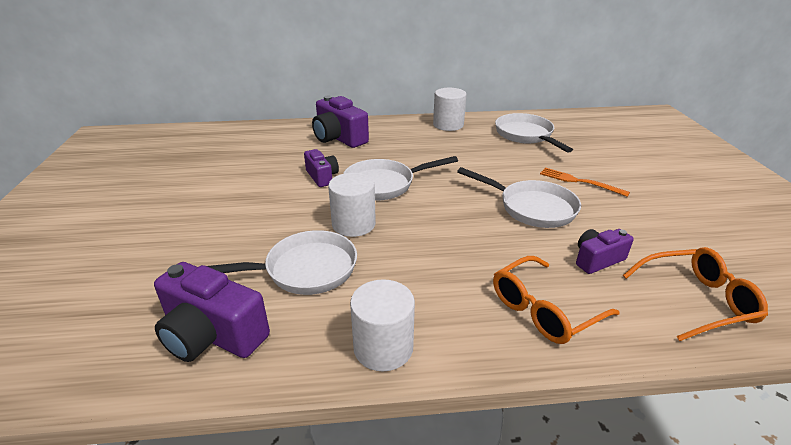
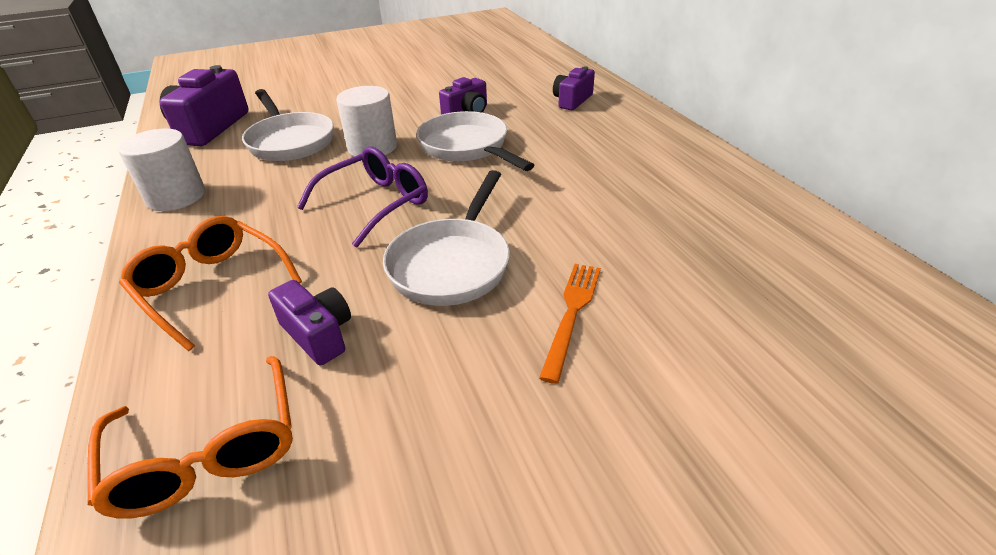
camera: 75 degrees right, 5 degrees up
(339, 138) = (572, 101): purple camera -> purple camera, size x0.59
(448, 125) = (694, 162): white cylinder -> none
(450, 229) = (375, 204): none -> purple glasses
(526, 135) = (730, 240): white pan -> none

